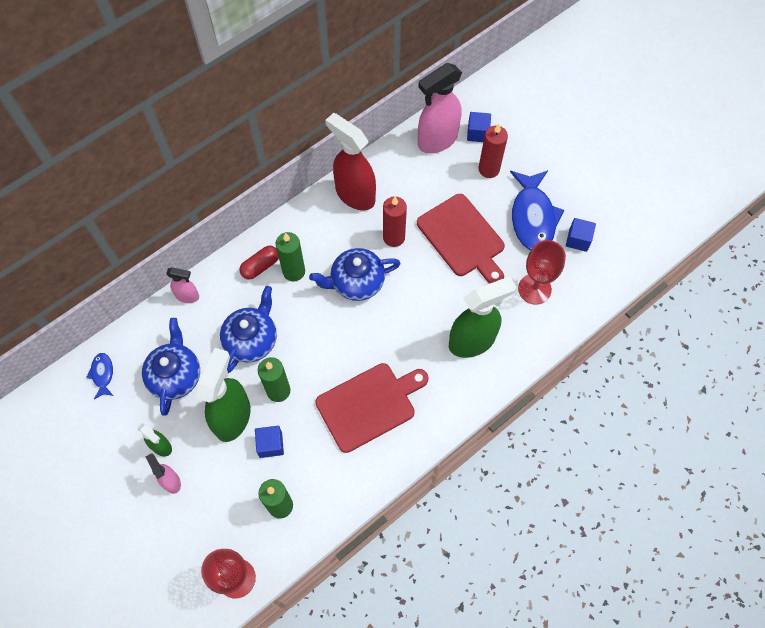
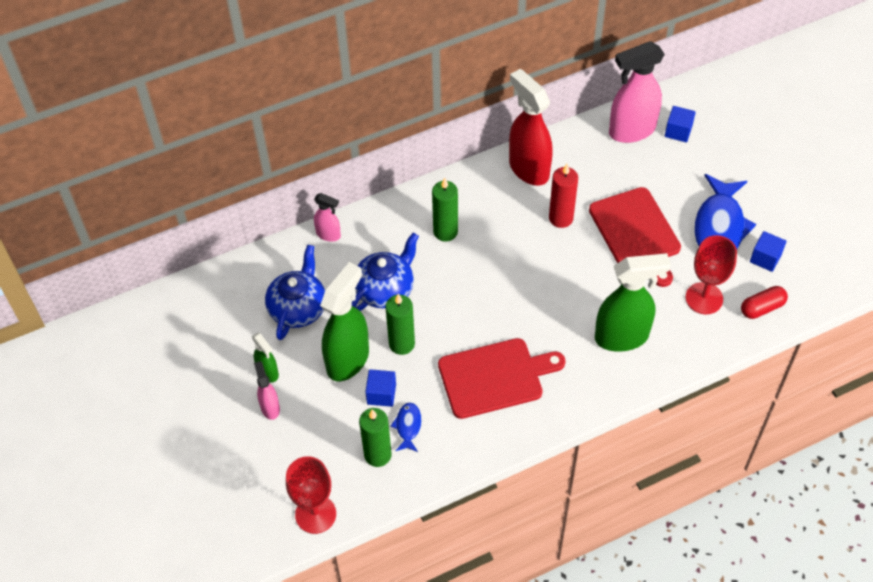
camera: 15 degrees right, 10 degrees down
(102, 374) = (224, 292): blue fish -> blue fish (408, 426)
(260, 266) = (411, 220): red capsule -> red capsule (762, 308)
(356, 282) = (509, 255): blue teapot -> none
(489, 169) = (682, 169): red candle -> none

